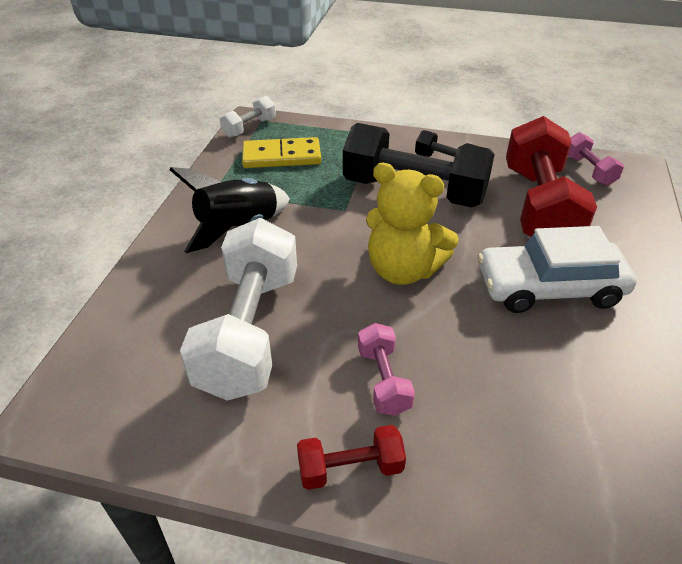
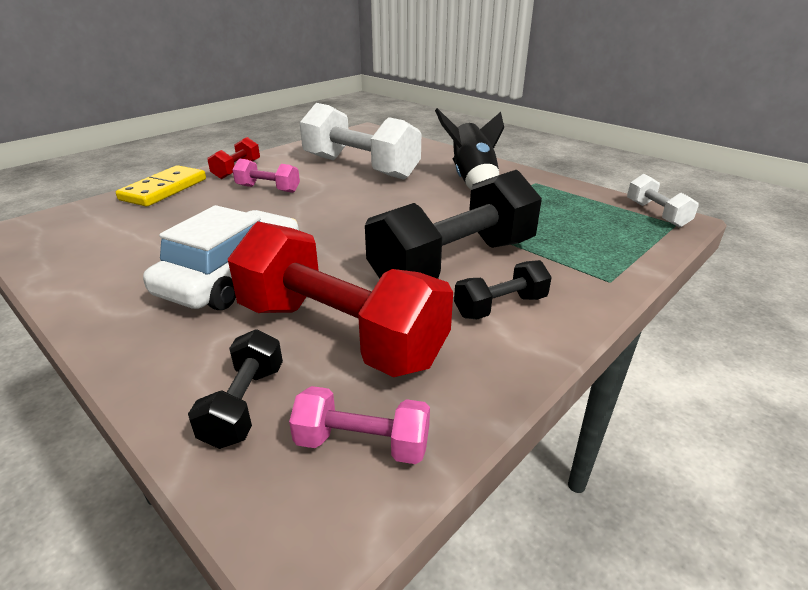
camera: 120 degrees right, 10 degrees down
(281, 156) = (580, 216): yellow domino -> yellow domino (164, 189)
(403, 270) = (348, 222): yellow teddy bear -> none
(620, 211) = (244, 405): none -> black dumbbell

